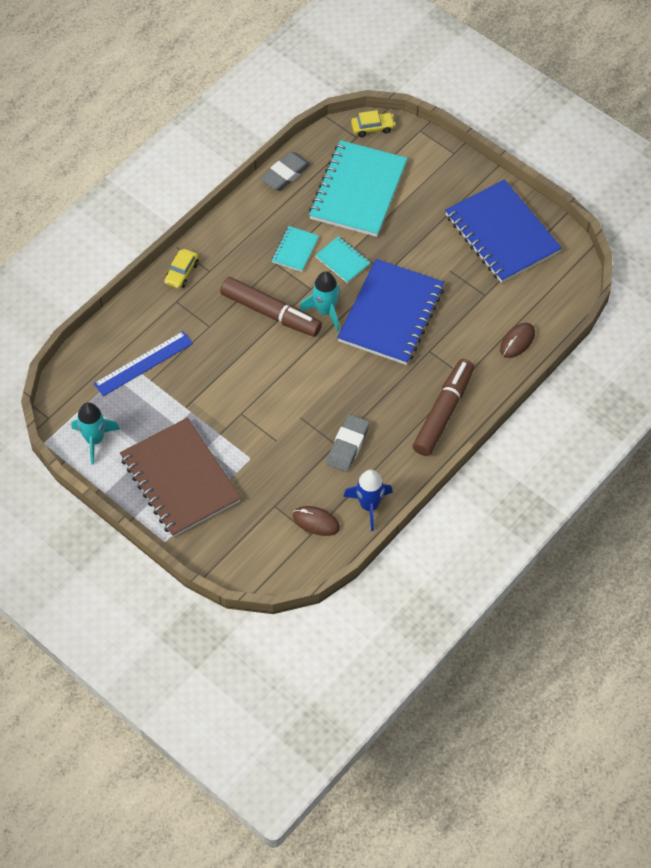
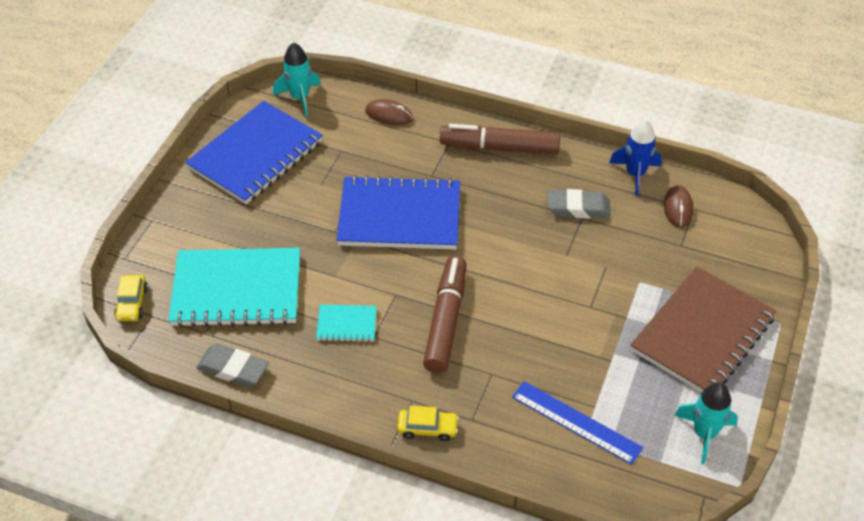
camera: 110 degrees left, 10 degrees down
(325, 311) = (420, 272): turquoise rocket -> turquoise rocket (299, 98)
(342, 261) = (344, 276): turquoise notebook -> none
(372, 127) = (132, 303): yellow car -> yellow car turned 150 degrees counterclockwise

